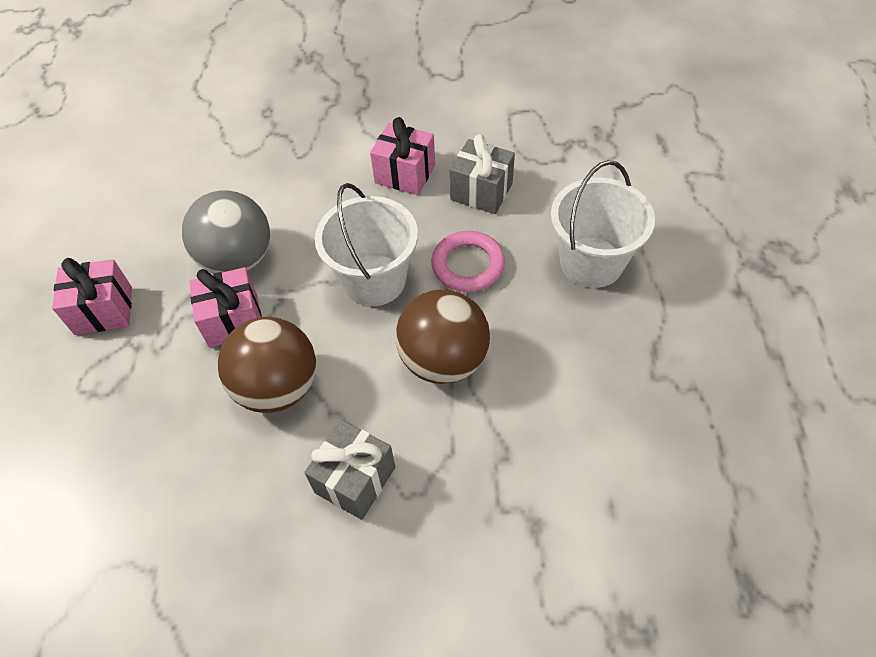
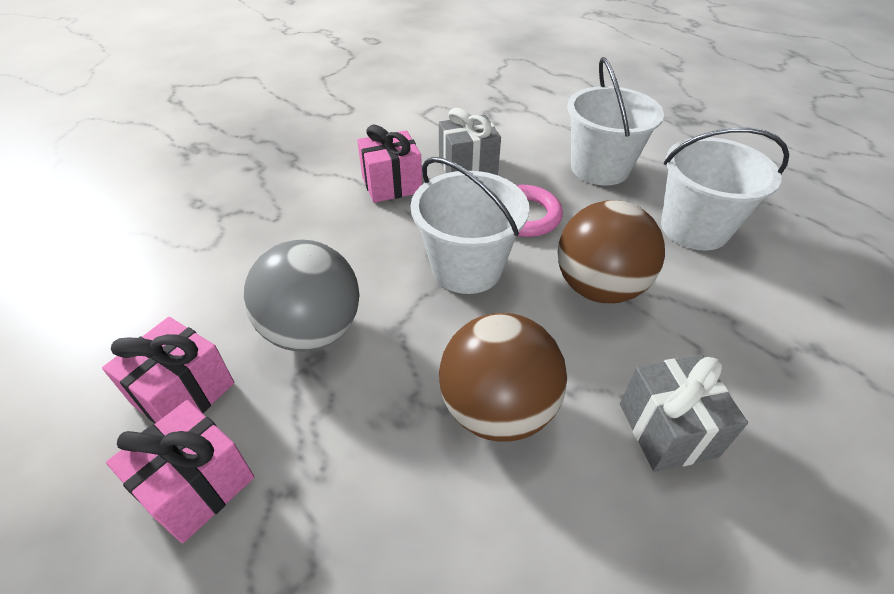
camera: 45 degrees left, 10 degrees down
(233, 321) = (377, 385): pink gift -> pink gift (184, 394)
(590, 370) = (694, 228): none -> white bucket

